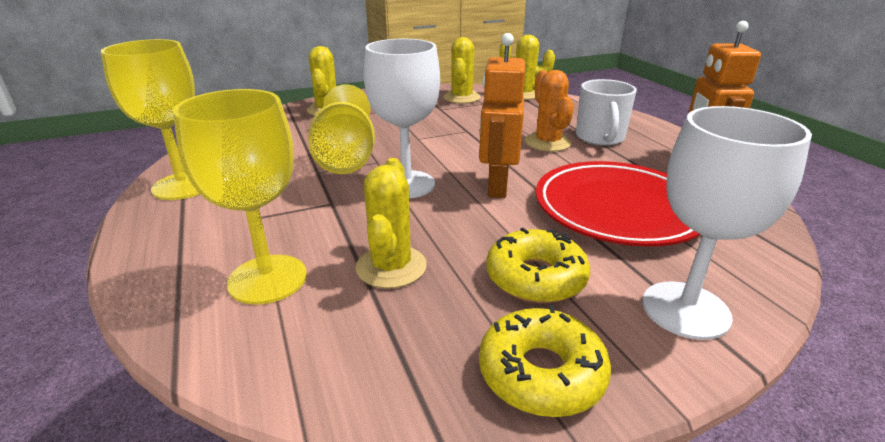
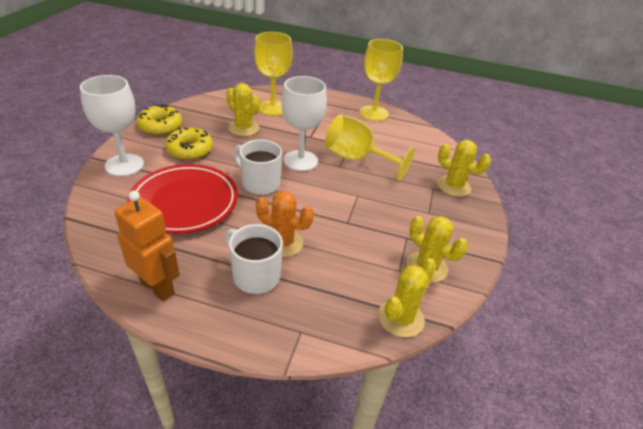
camera: 125 degrees right, 10 degrees up
(497, 187) = (259, 183): orange robot -> white mug

